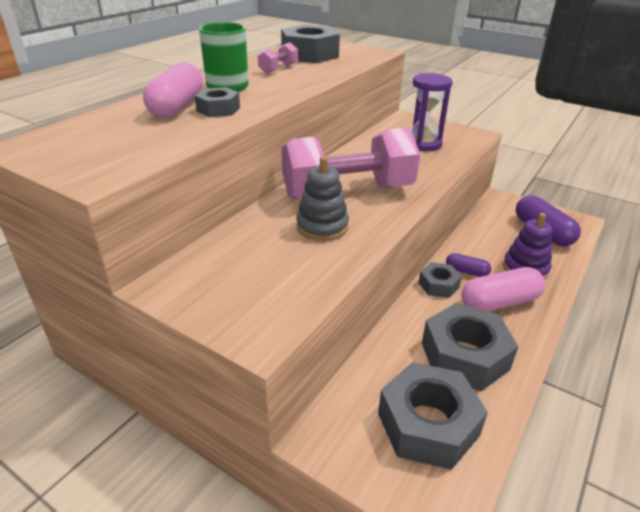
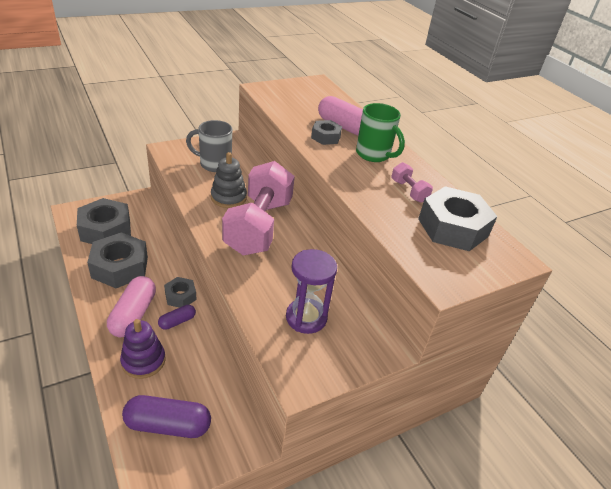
camera: 115 degrees right, 5 degrees up
(257, 268) = (214, 164): none -> grey mug

